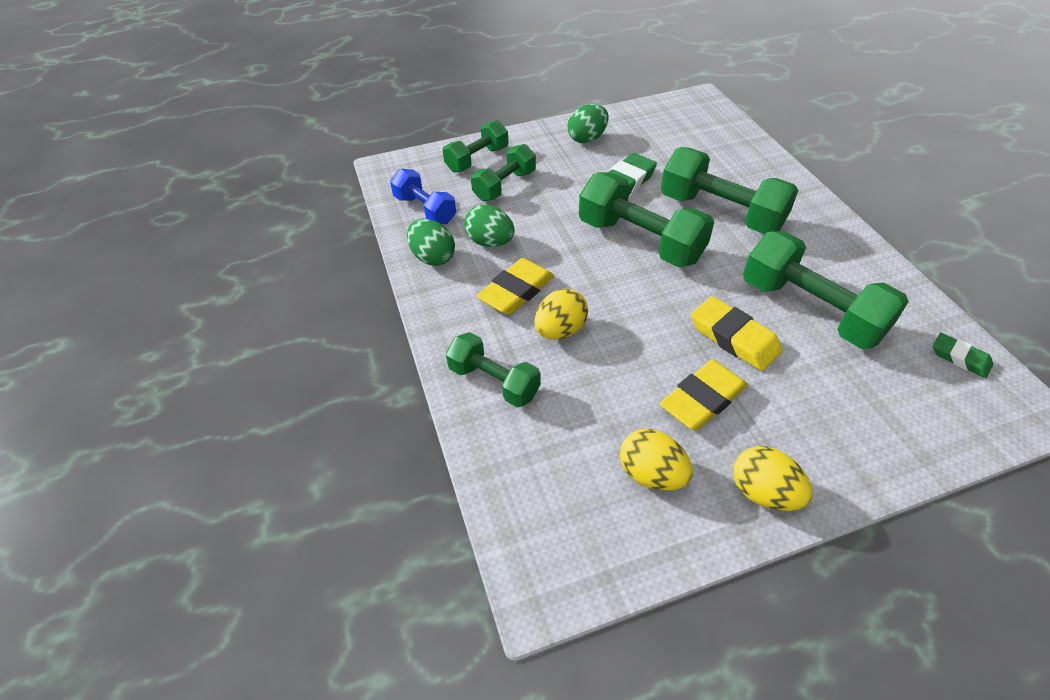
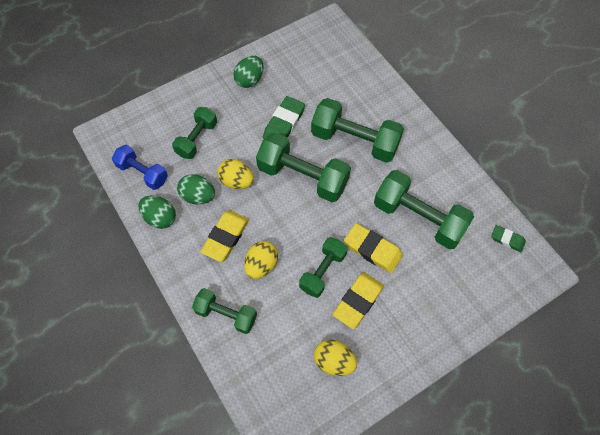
camera: 15 degrees left, 15 degrees up
(477, 159) = (170, 115): green dumbbell -> green dumbbell (322, 271)
(763, 492) = (398, 359): yellow egg -> yellow egg (236, 181)

